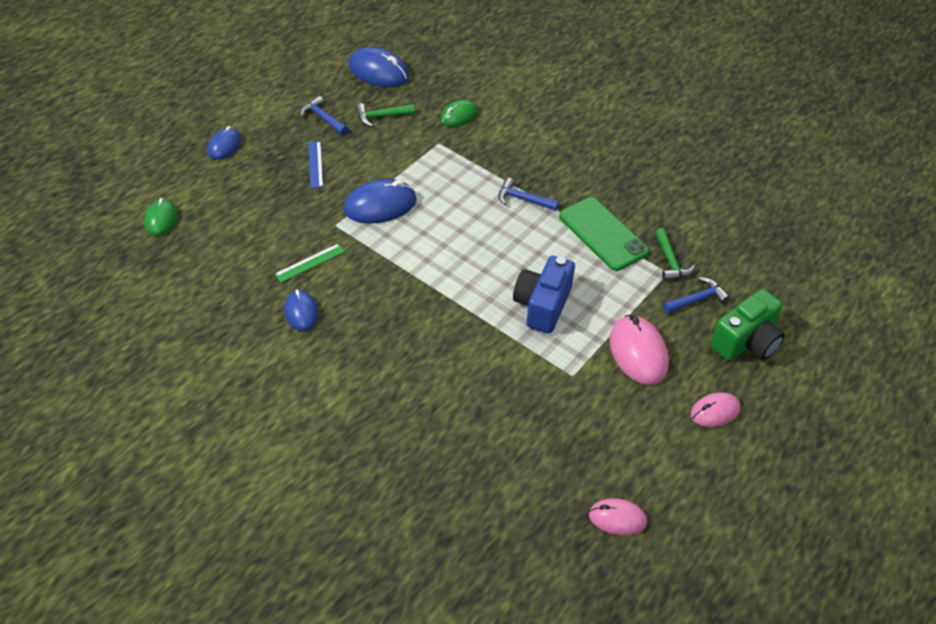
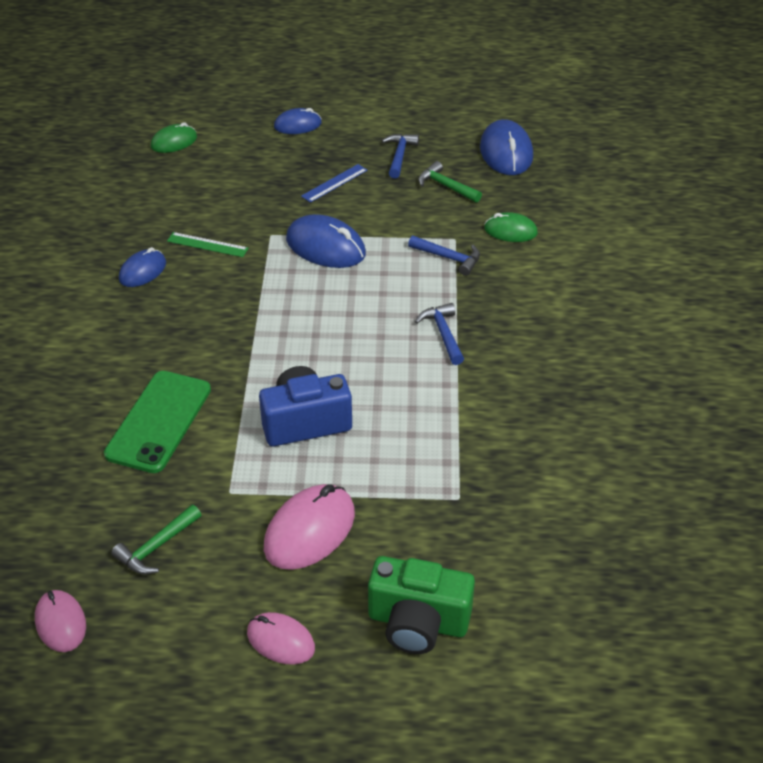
camera: 55 degrees right, 5 degrees down
(602, 234) = (459, 417): green phone -> green phone (158, 421)
(670, 262) = (478, 493): green hammer -> green hammer (156, 547)
(697, 299) = (442, 545): blue hammer -> blue hammer (449, 258)

